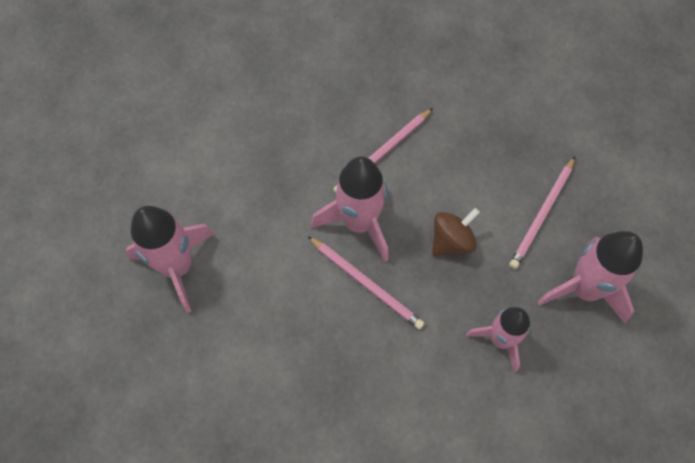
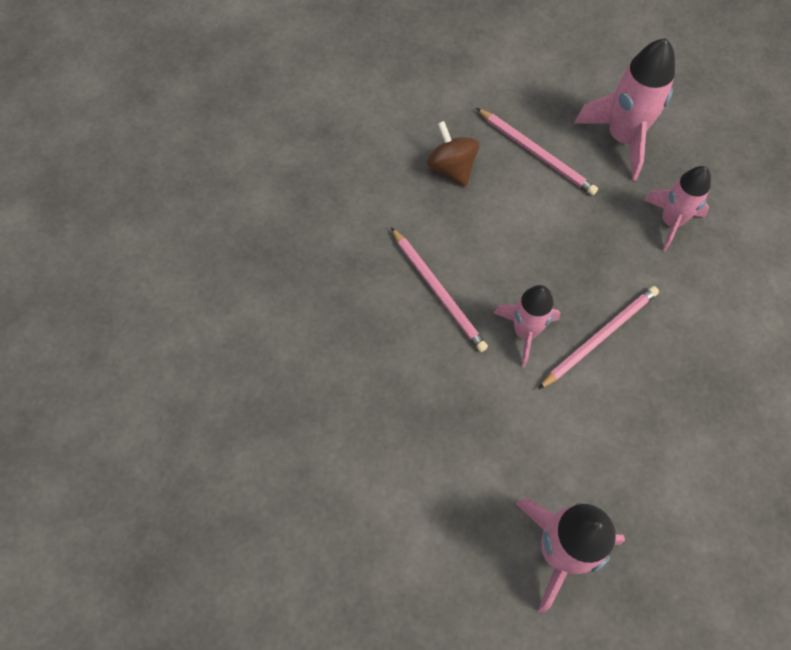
camera: 80 degrees left, 0 degrees up
(359, 223) = (525, 332): pink rocket -> pink rocket, size x0.67
(452, 241) = (557, 243): brown spinning top -> brown spinning top (451, 167)

